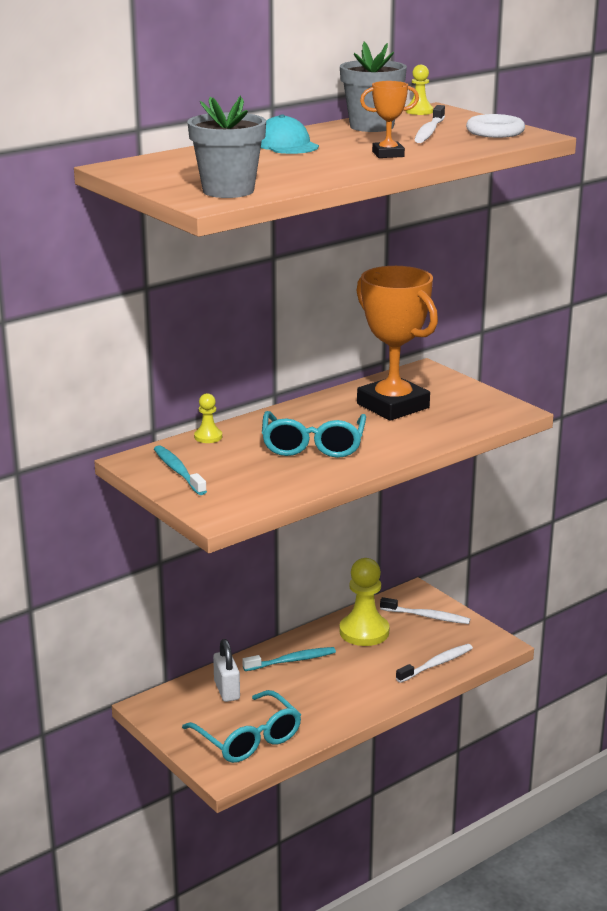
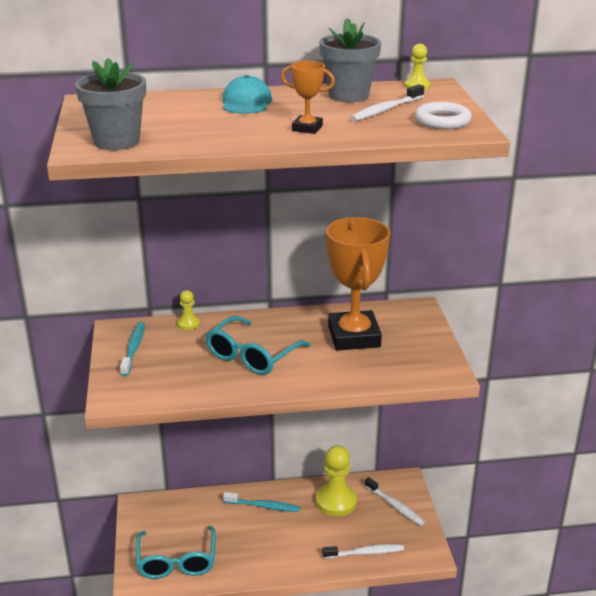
camera: 30 degrees right, 5 degrees up
(227, 690) = (198, 513): white padlock -> none

